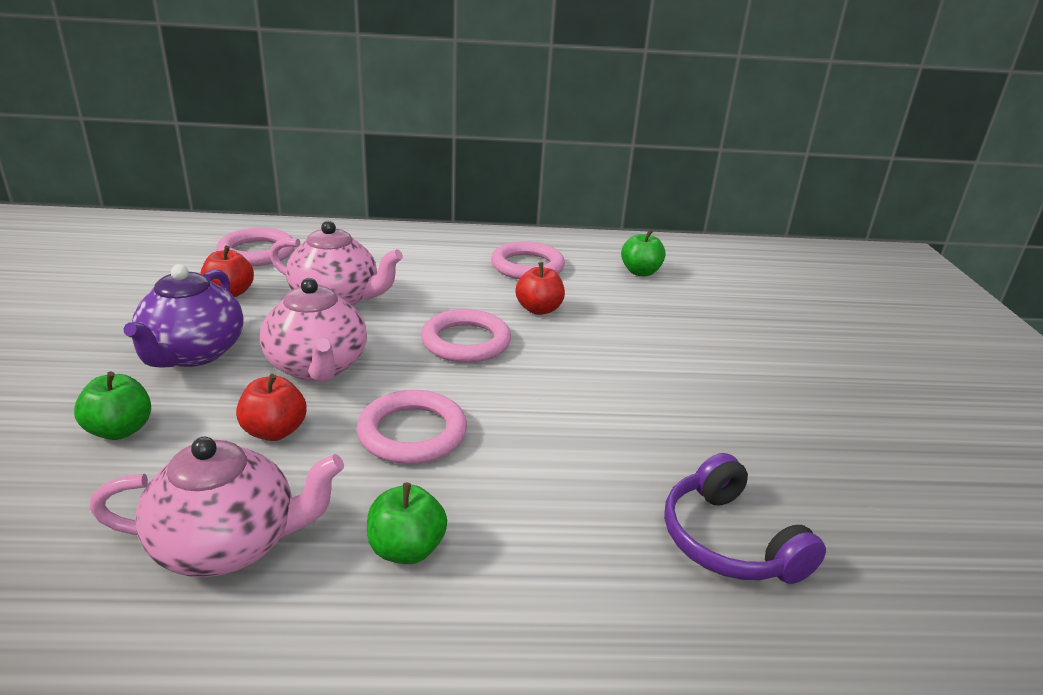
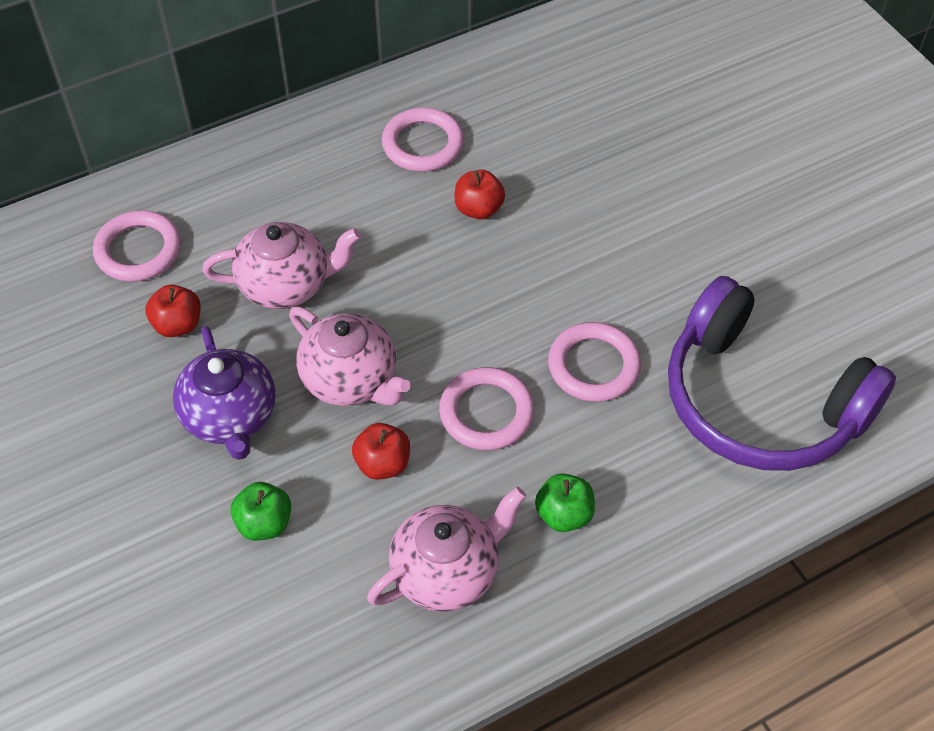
camera: 25 degrees left, 25 degrees up
(466, 342) = (447, 286): pink ring -> pink ring (593, 366)
(640, 272) = (534, 103): green apple -> none
(728, 541) = (760, 402): purple headphones -> purple headphones, size x1.90

